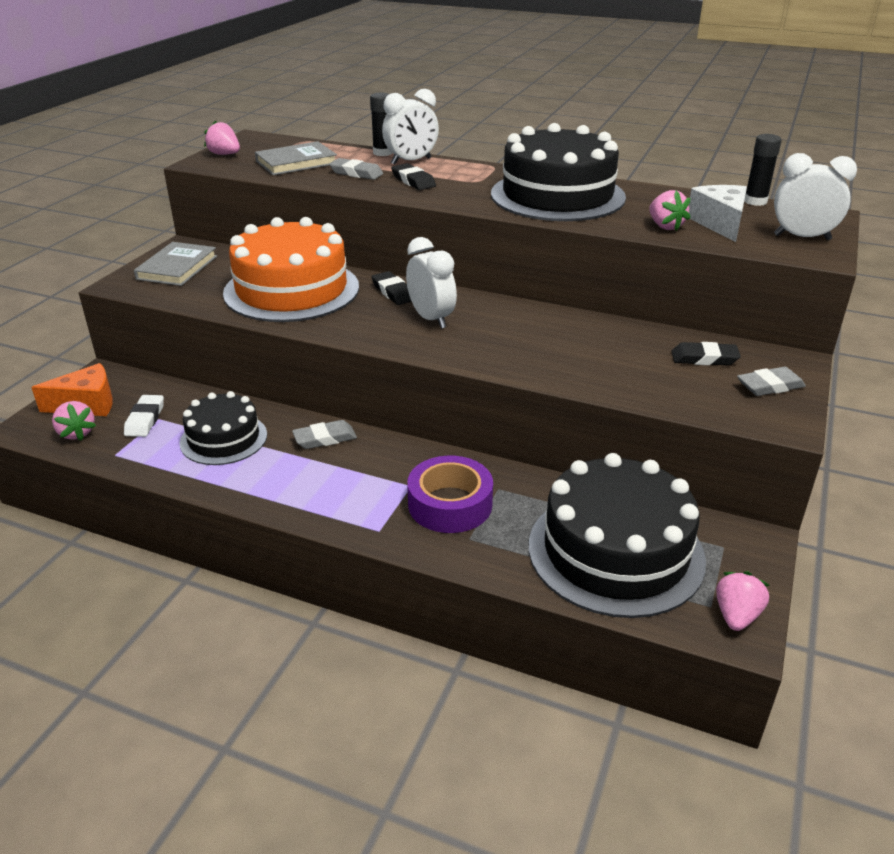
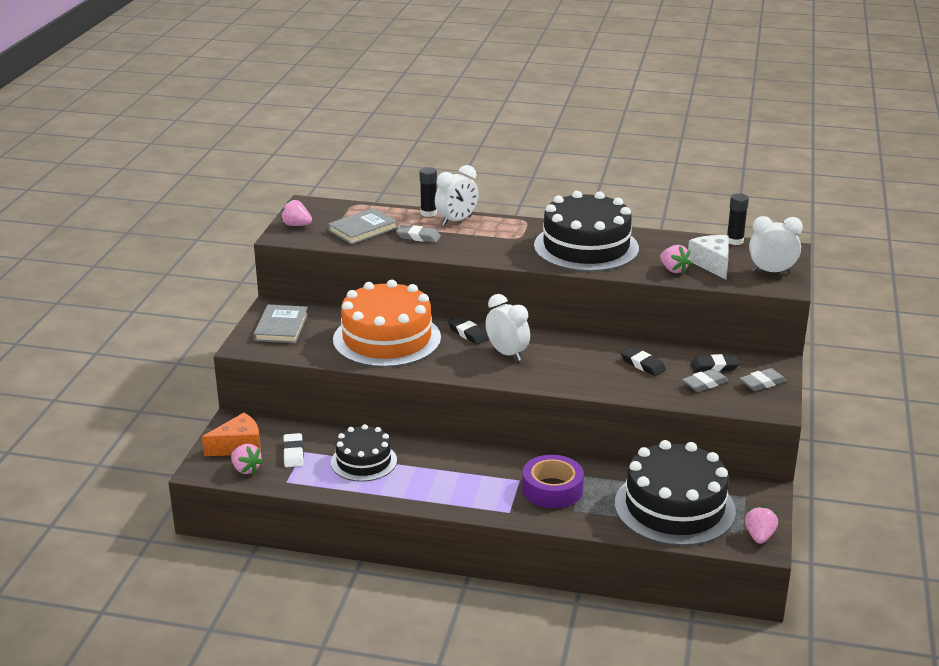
camera: 10 degrees left, 5 degrees down
(325, 438) = (441, 453): grey eraser -> grey eraser (705, 383)
(413, 181) = (468, 241): black eraser -> black eraser (642, 364)

